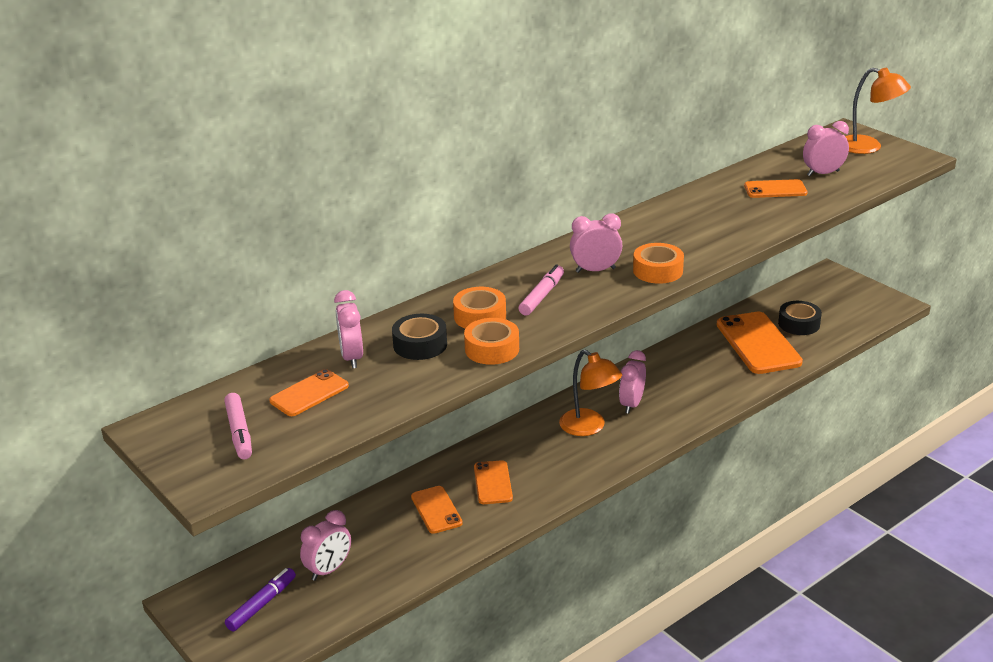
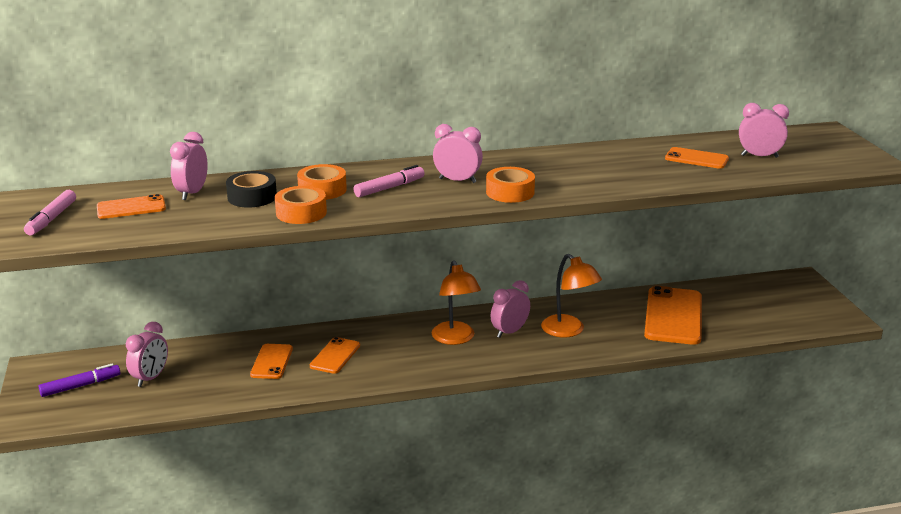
camera: 25 degrees right, 5 degrees down
(329, 570) = (150, 378): pink clock -> pink clock turned 45 degrees counterclockwise
(799, 324) = (729, 311): black tape -> none
(869, 147) = (832, 146): orange lamp -> orange lamp (568, 331)

